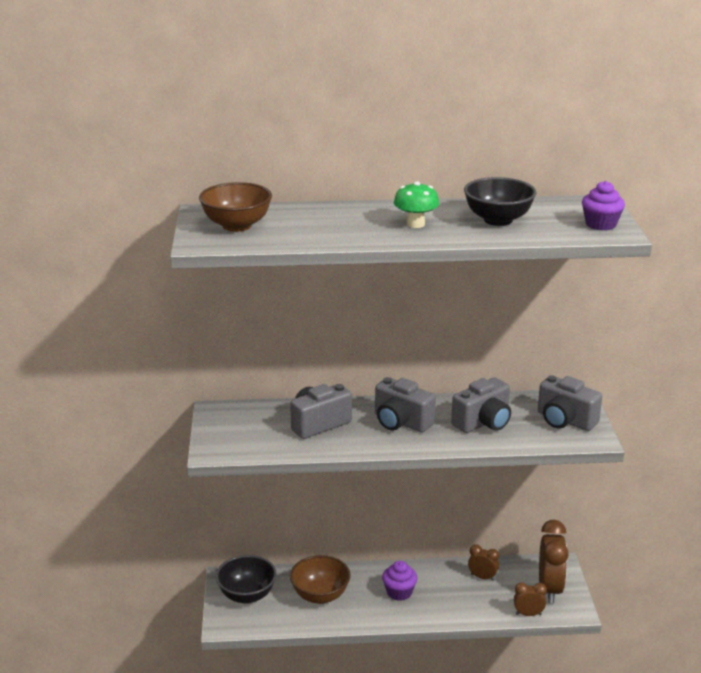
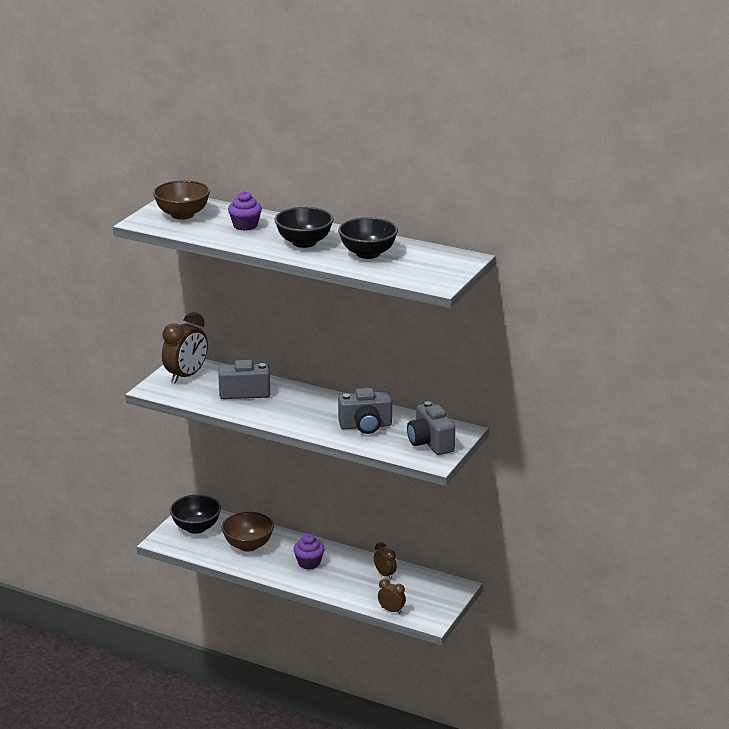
camera: 30 degrees right, 0 degrees up
(401, 422) = (305, 408): grey camera -> none
(415, 224) = (304, 242): green mushroom -> black bowl
(550, 589) = (429, 600): brown clock -> brown clock (186, 376)
(601, 224) = (438, 275): purple cupcake -> purple cupcake (245, 225)

